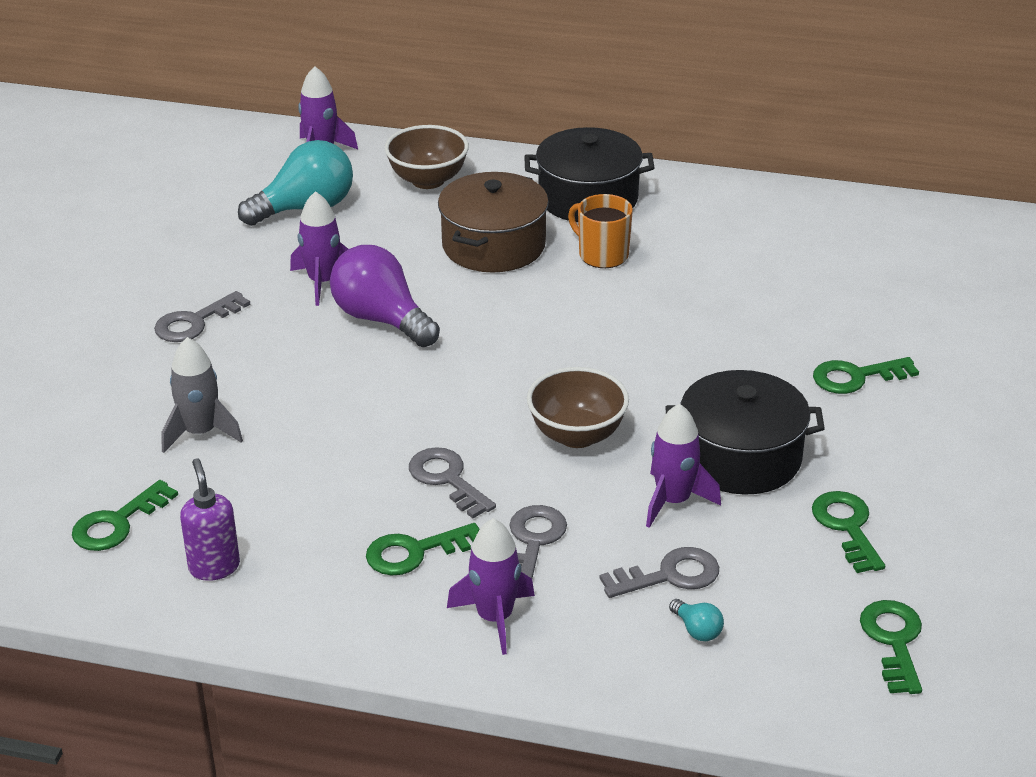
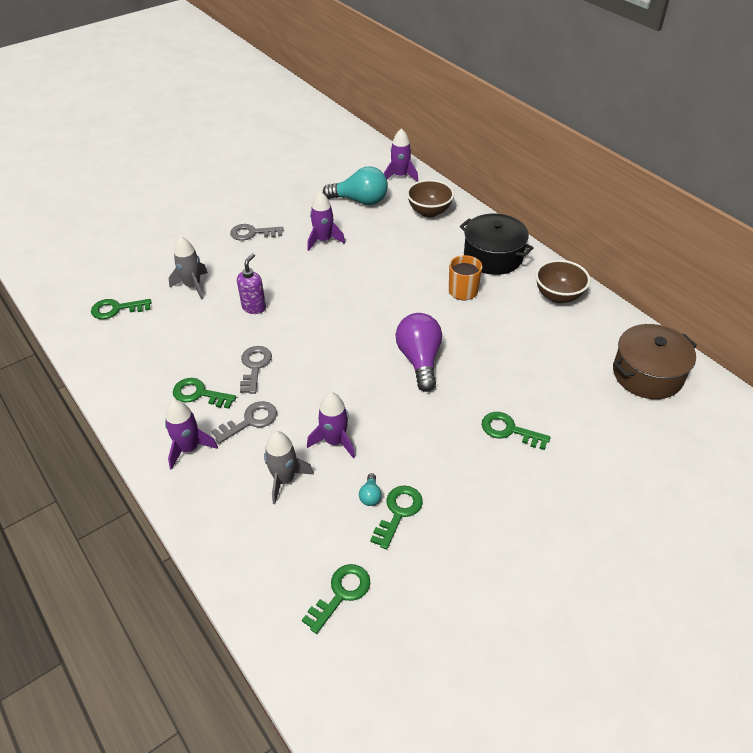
camera: 40 degrees right, 10 degrees up
(214, 567) = (123, 351): purple soap dispenser -> purple soap dispenser (254, 307)
(381, 319) = (325, 271): purple light bulb -> purple light bulb (419, 360)
(493, 245) = (418, 259): brown pot -> brown pot (647, 374)
(577, 435) = (335, 379): brown bowl -> brown bowl (558, 296)
(669, 575) = (284, 479): grey key -> grey rocket
(697, 630) = (261, 517): turquoise light bulb -> turquoise light bulb (370, 496)
(740, 457) = (395, 438): black pot -> none

